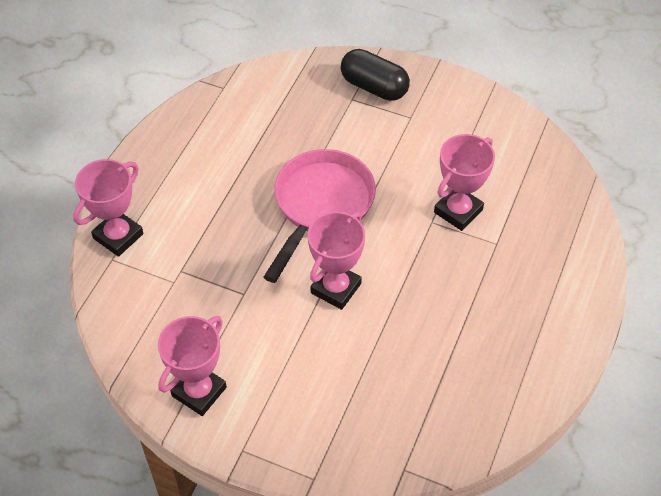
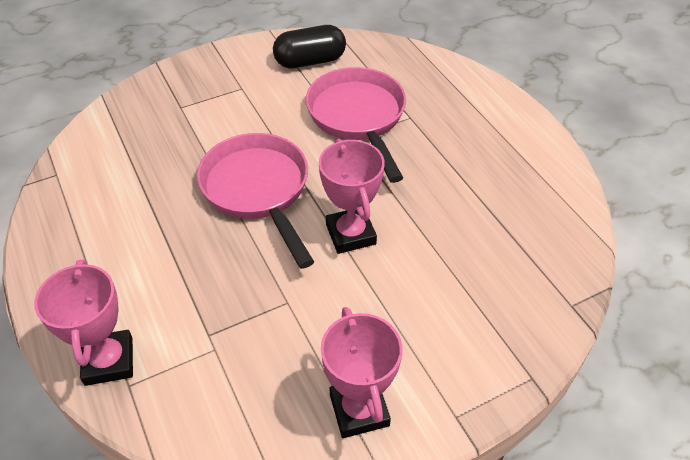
camera: 50 degrees left, 5 degrees down
(374, 87) = (187, 88): black capsule -> black capsule (310, 61)
(458, 211) = (358, 118): pink trophy -> pink pan

